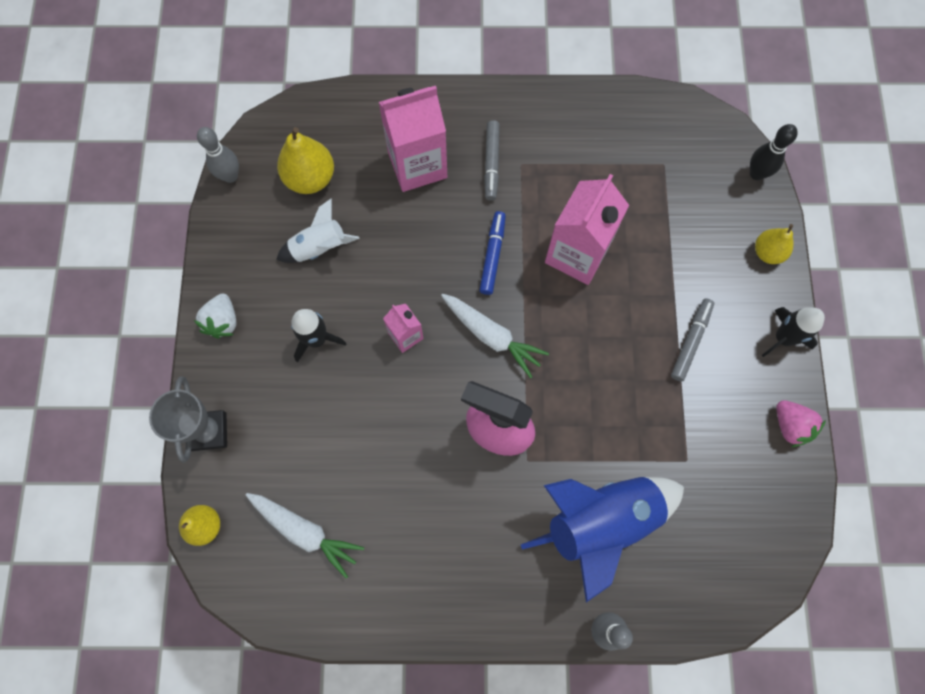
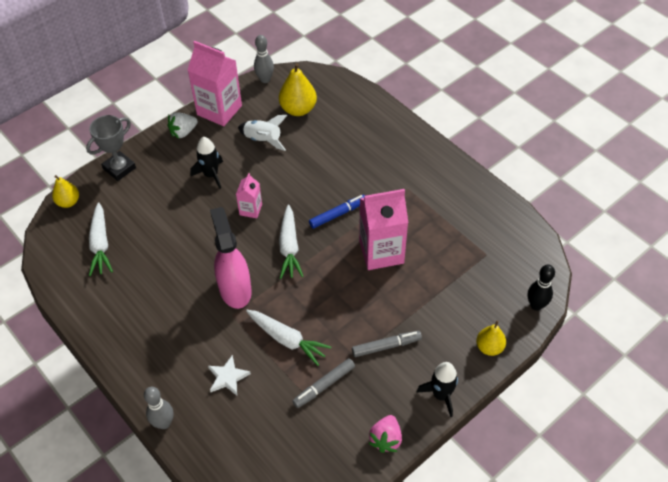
camera: 50 degrees right, 20 degrees down
(417, 165) = (355, 145): pink carton -> pink carton (219, 110)
(491, 163) = (393, 175): grey marker -> grey marker (324, 385)
(601, 522) = (228, 377): blue rocket -> white star
(604, 428) = (287, 339): none -> white carrot

